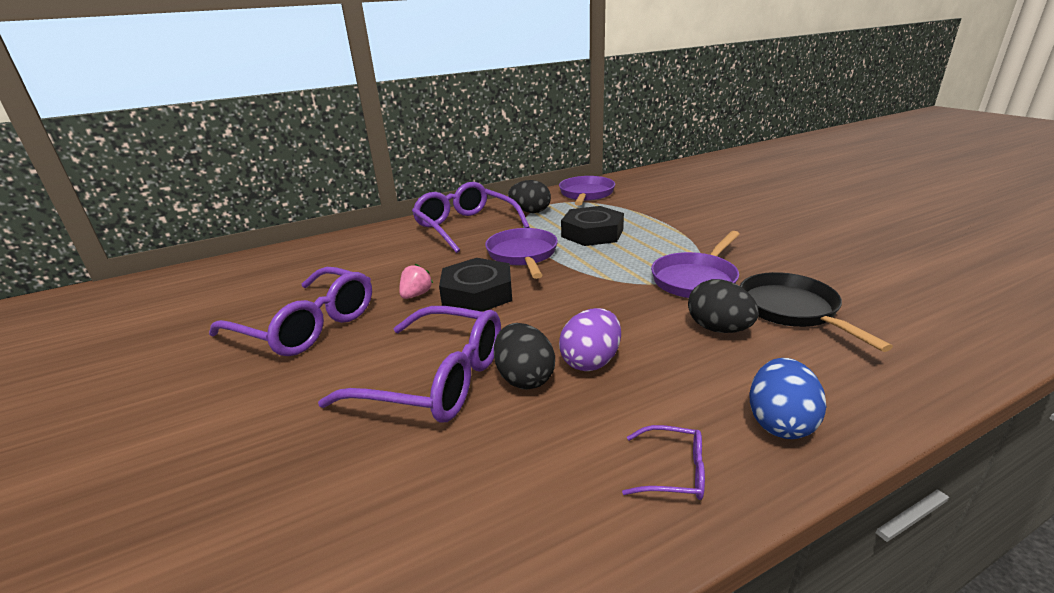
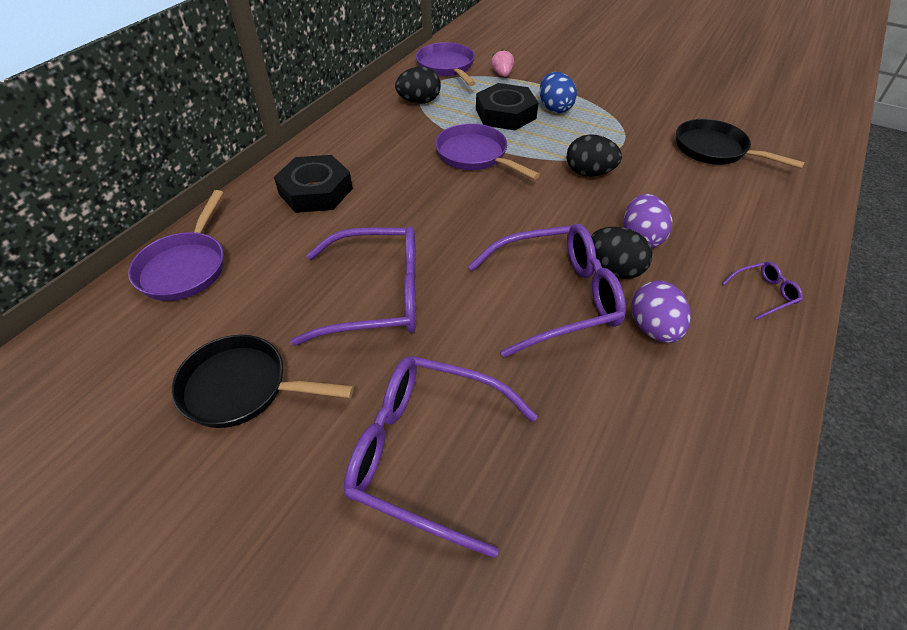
camera: 35 degrees left, 20 degrees up
(147, 349) = (242, 388): none -> black pan
(416, 295) = (435, 229): pink strawberry -> pink strawberry (502, 74)
(465, 226) = (377, 137): purple glasses -> purple glasses (426, 453)
(477, 293) = (487, 208): black nut -> black nut (315, 191)
(488, 447) = (653, 329): none -> purple egg
(696, 279) = (632, 141): purple pan -> purple pan (185, 267)
(718, 329) = (688, 181): black egg -> black egg (589, 173)
(780, 422) = (782, 238): blue egg -> blue egg (554, 108)

